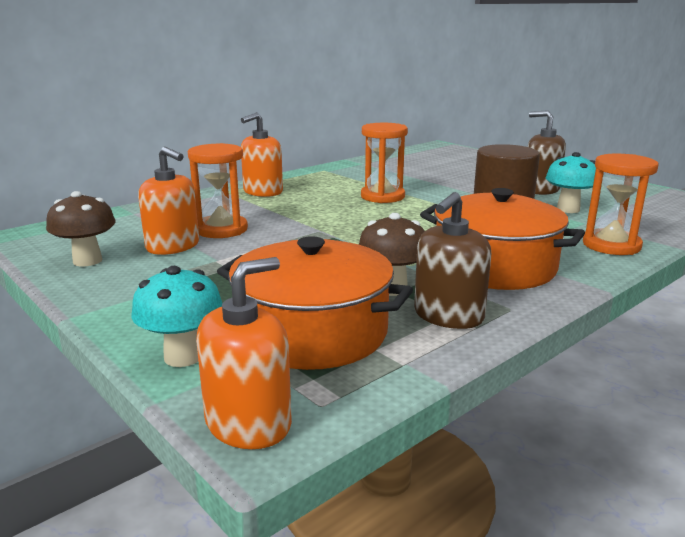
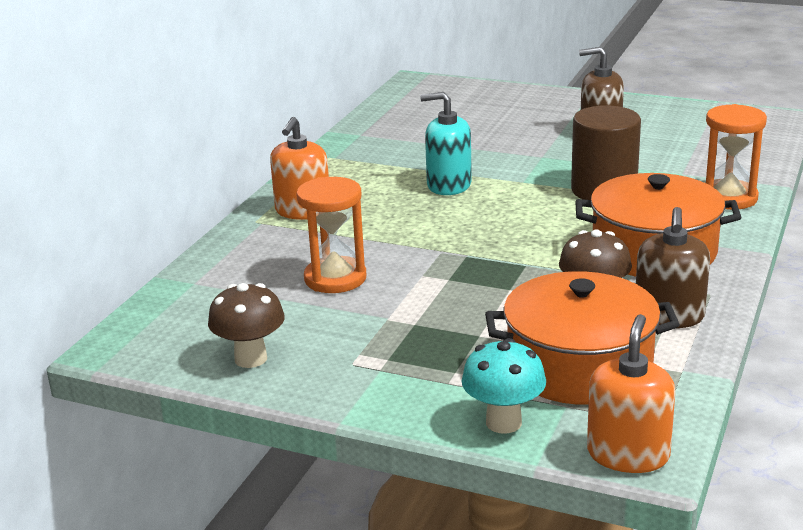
camera: 25 degrees left, 5 degrees up
(173, 246) = (315, 314): orange soap dispenser -> none
(382, 196) = (449, 185): orange hourglass -> turquoise soap dispenser
(568, 209) = (651, 158): turquoise mushroom -> none

